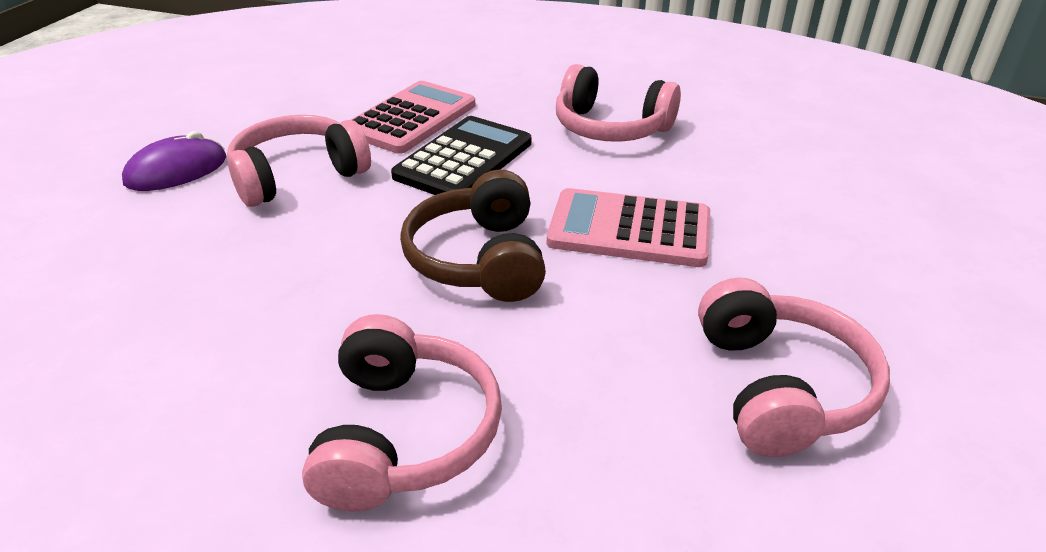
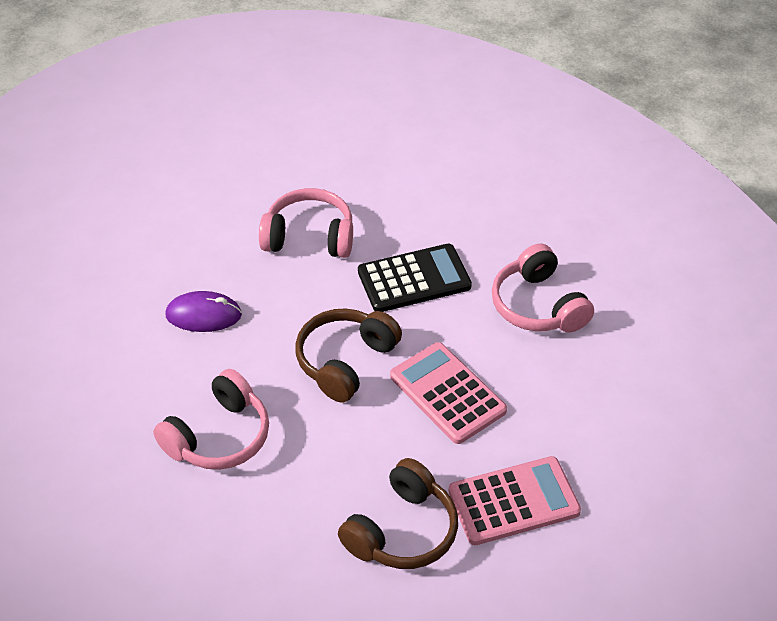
camera: 40 degrees right, 10 degrees up
(176, 170) = (250, 193): purple mouse -> purple mouse (203, 315)
(411, 118) = (419, 221): pink calculator -> pink calculator (513, 501)
(779, 387) = (402, 531): pink headphones -> brown headphones

